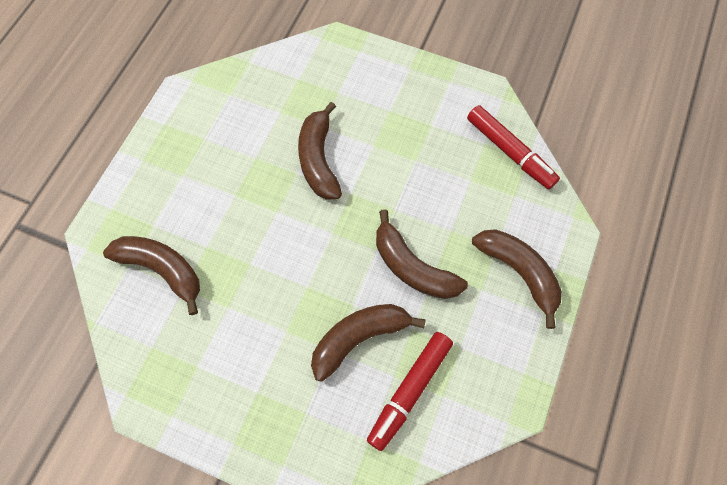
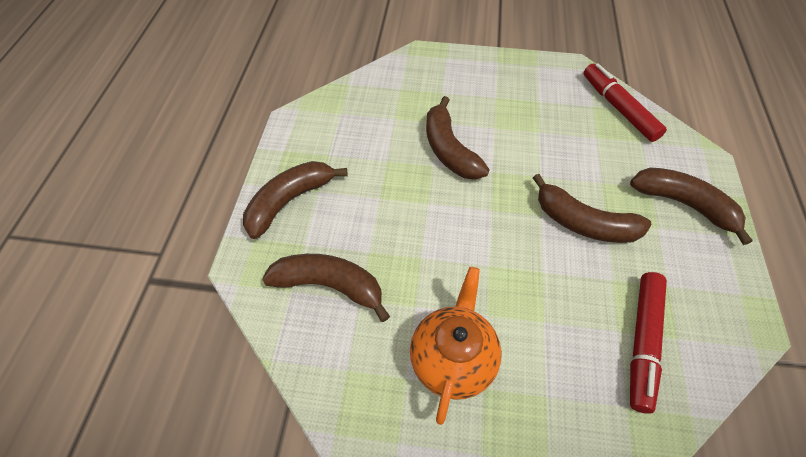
camera: 15 degrees left, 10 degrees down
(241, 361) = (452, 359): none -> orange teapot
(359, 338) = (565, 303): brown banana -> brown banana (289, 201)
(510, 152) = (618, 108): red marker -> red marker turned 150 degrees counterclockwise

